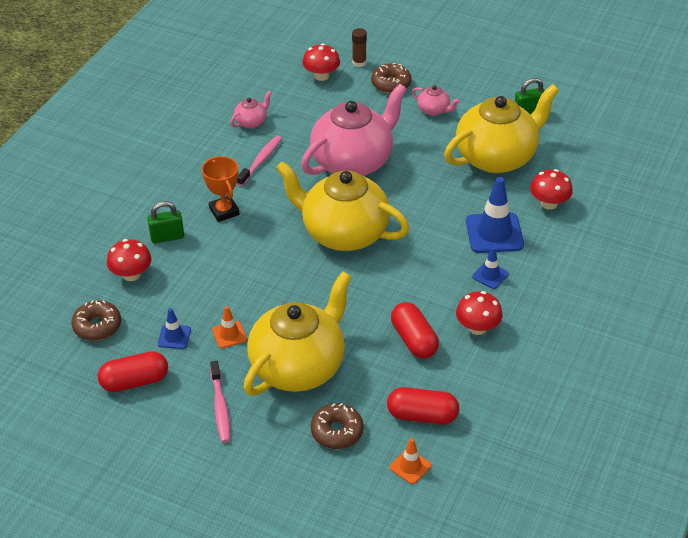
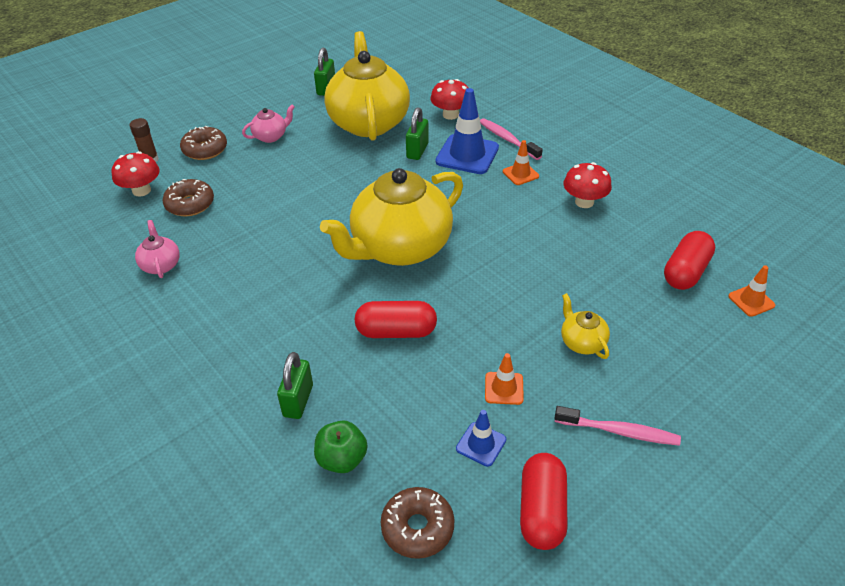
camera: 65 degrees left, 0 degrees up
(131, 274) = (342, 459): red mushroom -> green apple
(224, 211) = (293, 333): orange trophy -> none
(261, 160) = (234, 276): pink toothbrush -> pink toothbrush (507, 139)
(299, 366) = (582, 342): yellow teapot -> yellow teapot, size x0.41
(337, 431) = (689, 340): brown donut -> brown donut (190, 204)
(353, 162) = (297, 209): pink teapot -> none
(414, 340) = (581, 246): red capsule -> red capsule (396, 331)
(477, 201) = (417, 151): none -> green padlock
(490, 275) = (520, 174): blue traffic cone -> orange traffic cone

